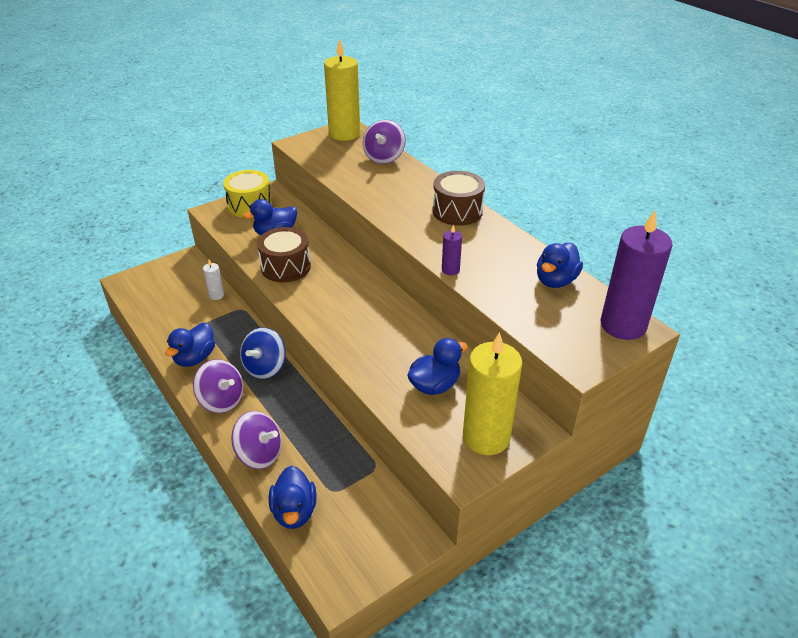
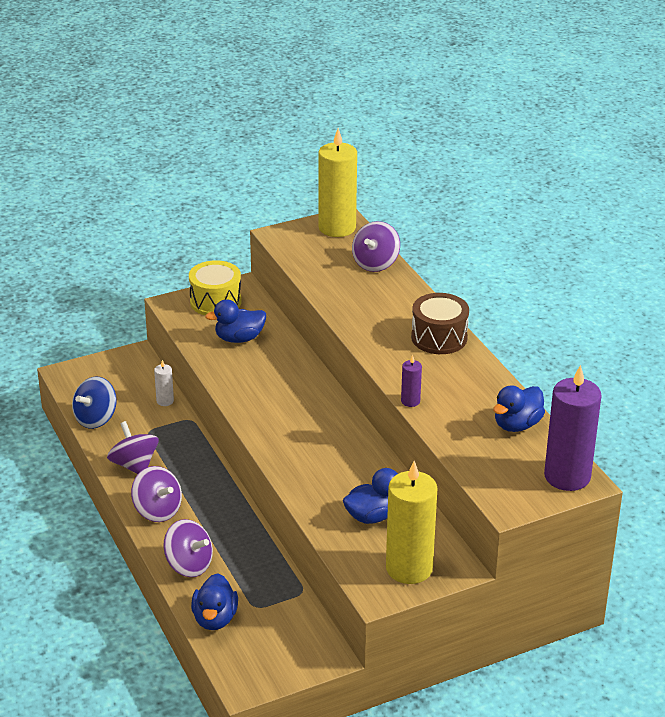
camera: 10 degrees right, 5 degrees down
(195, 358) = (134, 465): blue duck -> purple spinning top
(265, 367) = (207, 484): blue spinning top -> blue spinning top (96, 418)
(286, 267) = (244, 378): brown drum -> none

